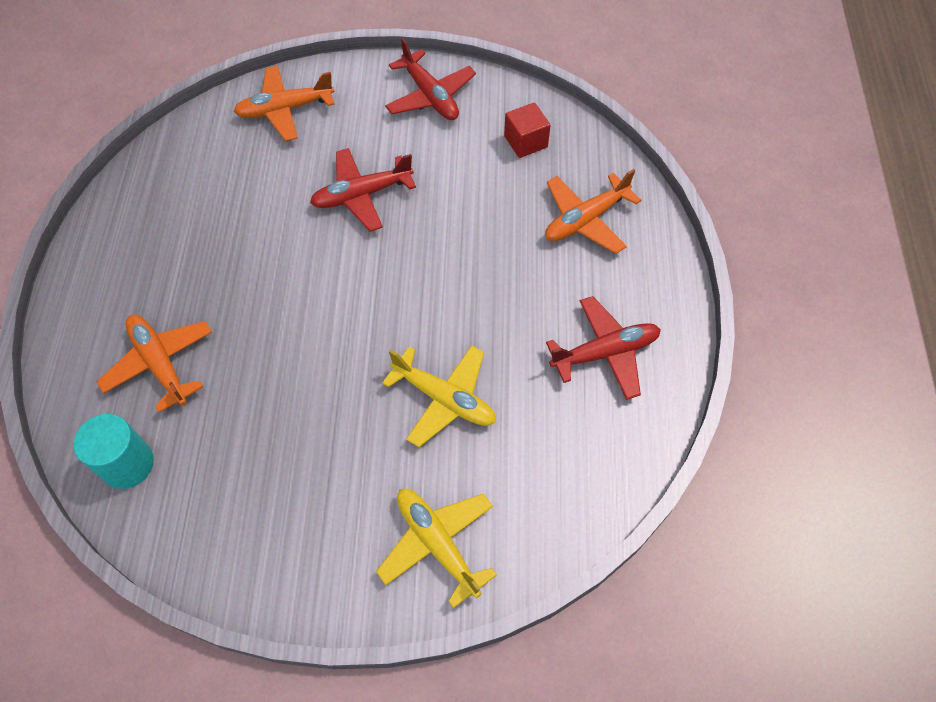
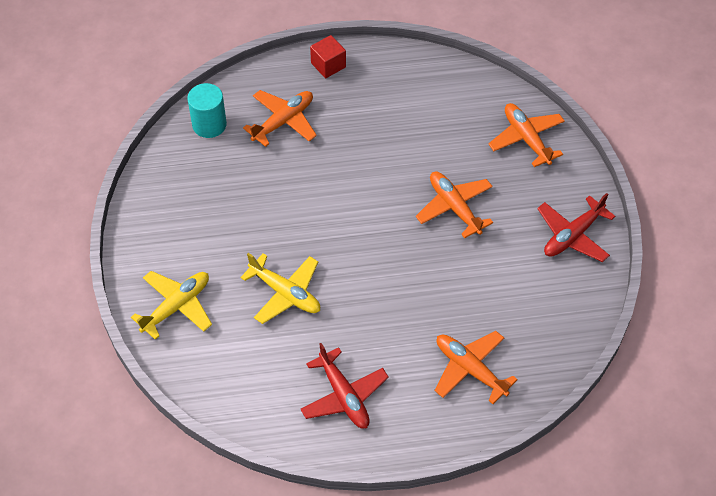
camera: 80 degrees right, 5 degrees down
(362, 195) = (454, 207): red plane -> orange plane
(444, 398) = (285, 293): yellow plane -> yellow plane turned 75 degrees counterclockwise
(525, 141) = (542, 314): red cube -> red cube (328, 65)

